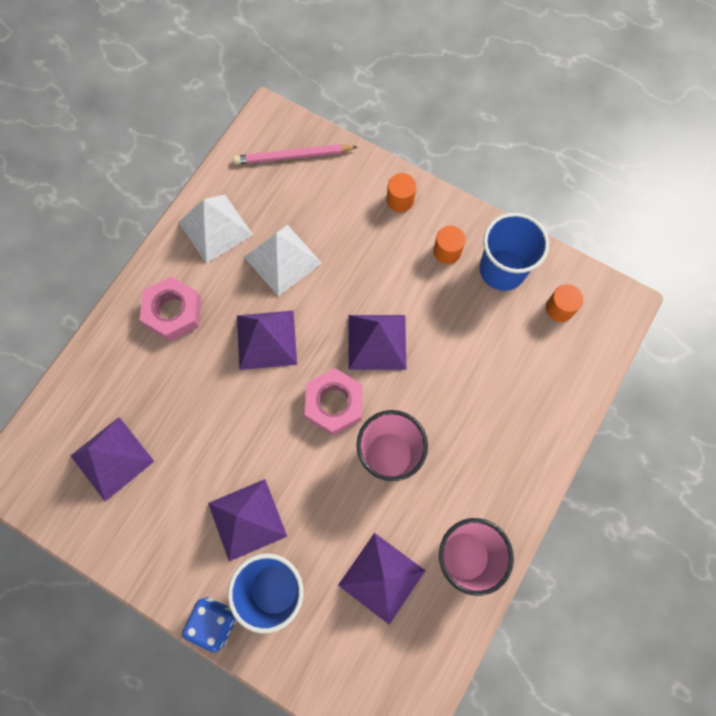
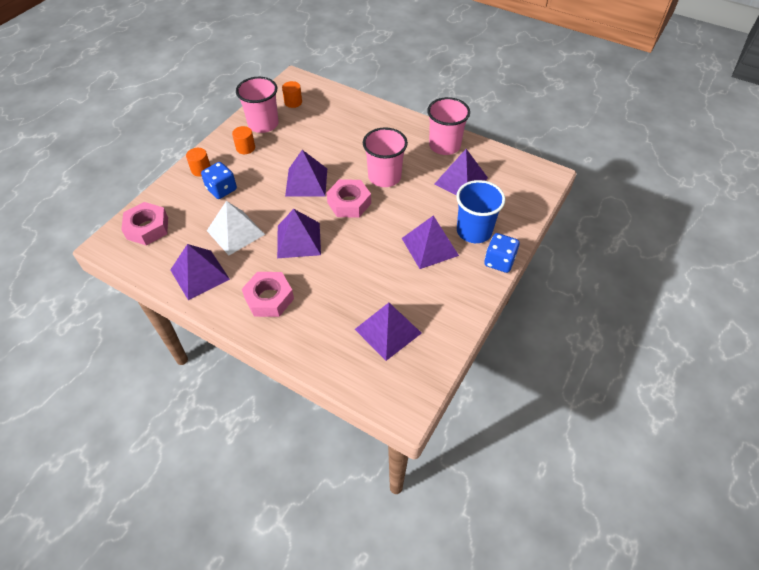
camera: 90 degrees left, 20 degrees down
(215, 228) = (199, 274): white pyramid -> purple pyramid
(293, 156) = (147, 228): pink pencil -> pink nut
(361, 232) = (221, 189): none -> blue dice
(502, 269) = (263, 124): blue cup -> pink cup

